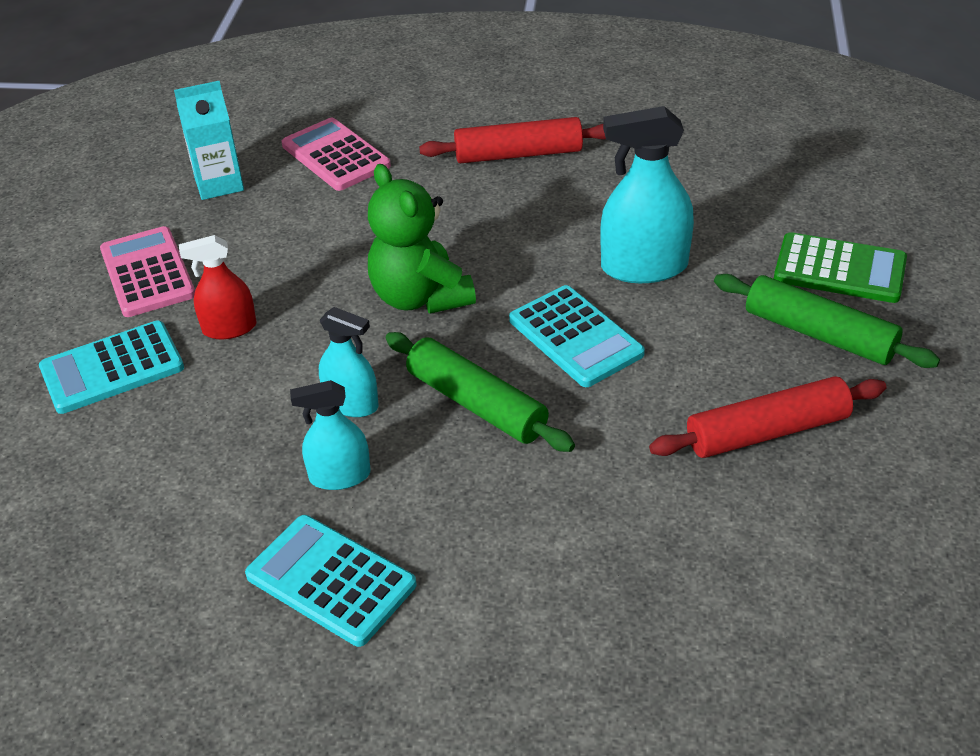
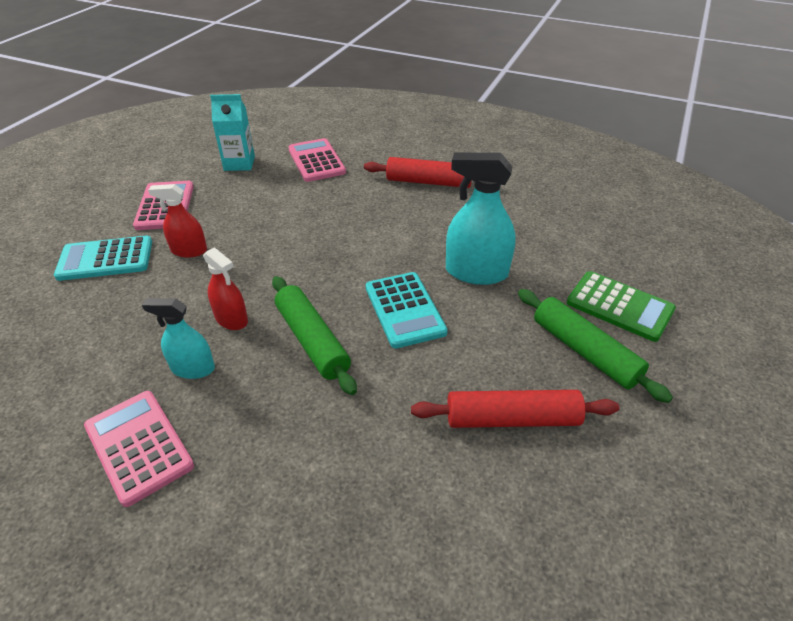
camera: 15 degrees right, 0 degrees up
(331, 580) = (139, 446): turquoise calculator -> pink calculator
(351, 404) = (231, 319): turquoise spray bottle -> red spray bottle
(420, 297) = (317, 258): green teddy bear -> none

